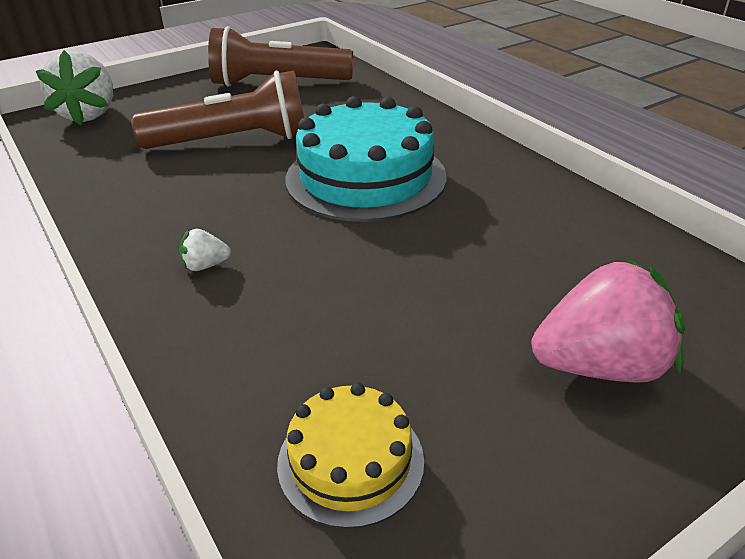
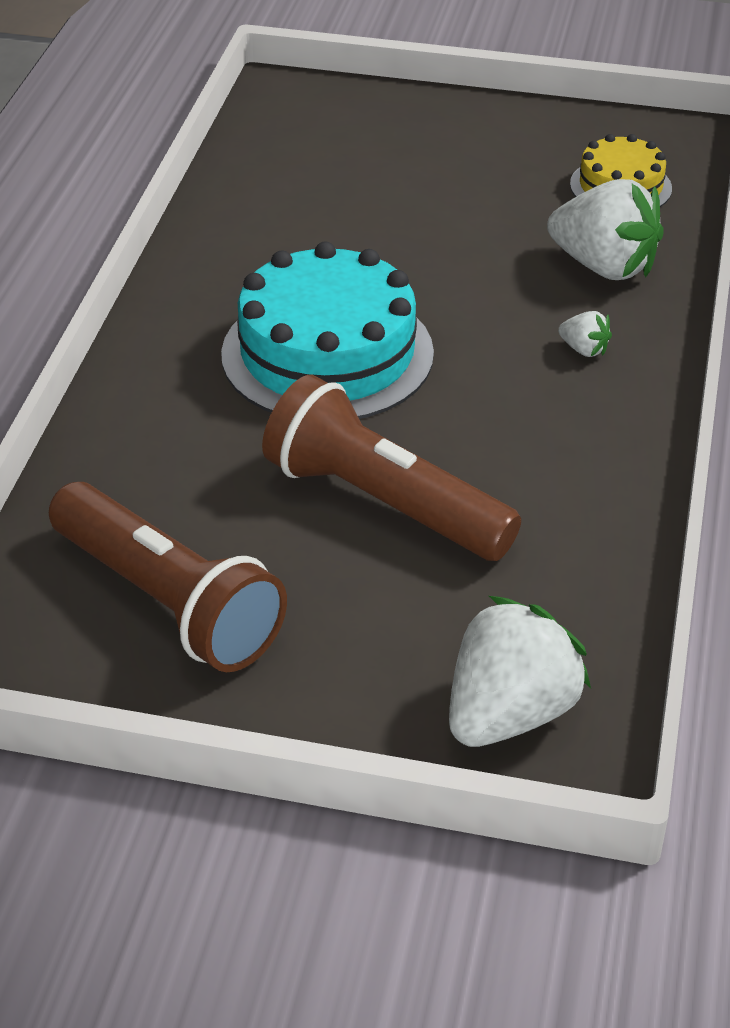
camera: 135 degrees left, 5 degrees up
(262, 344) = (604, 266): none -> white strawberry
(600, 366) = (419, 144): pink strawberry -> none

